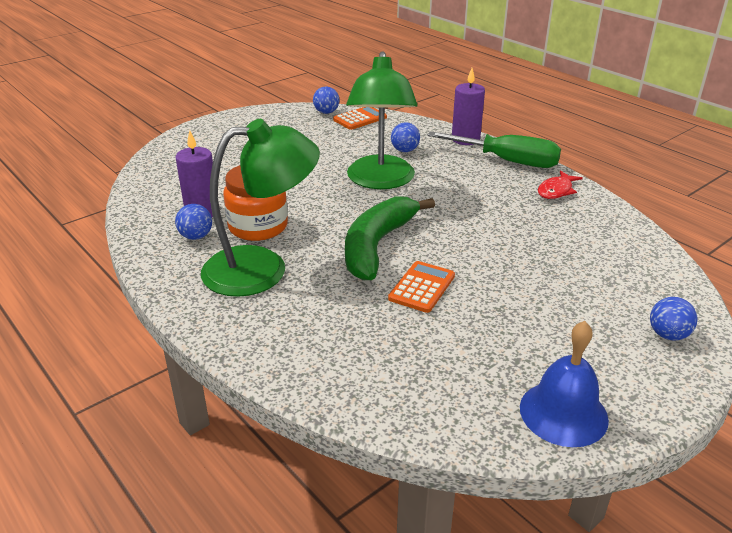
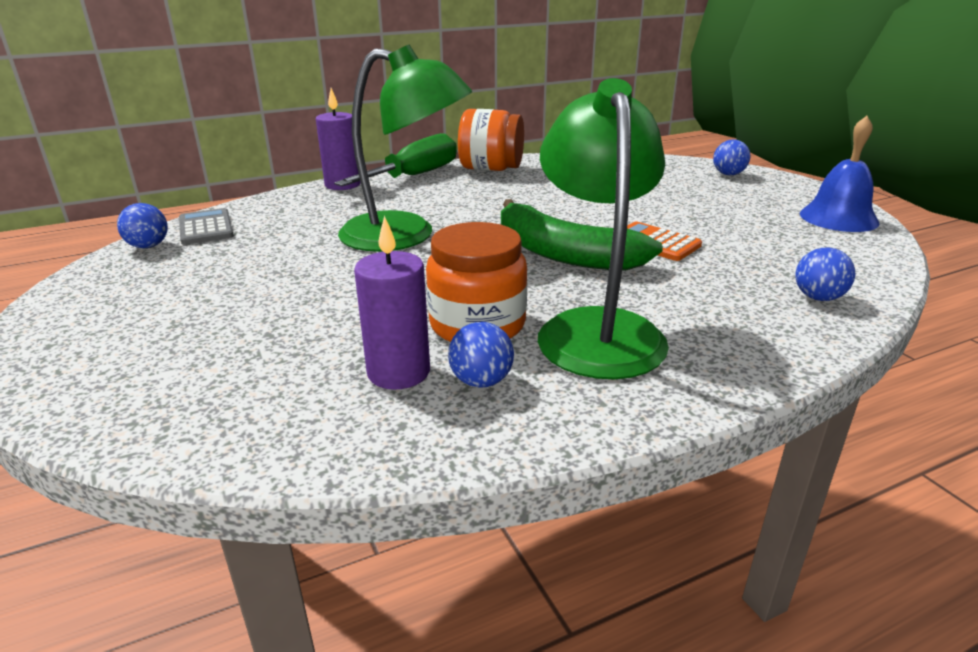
camera: 75 degrees left, 5 degrees down
(360, 119) = (206, 228): orange calculator -> grey calculator
(405, 150) = (337, 214): blue ball -> blue ball (818, 297)
(556, 190) = (491, 169): red fish -> orange jar

